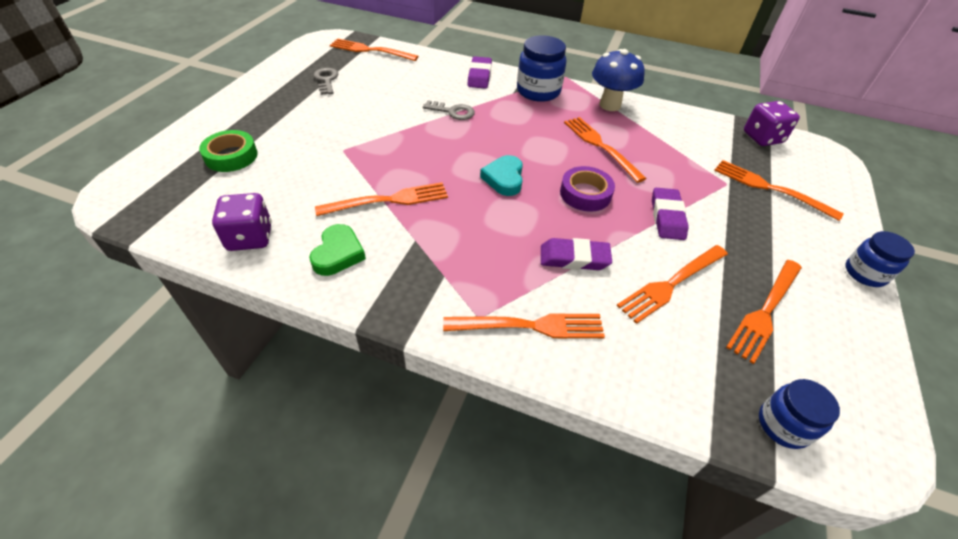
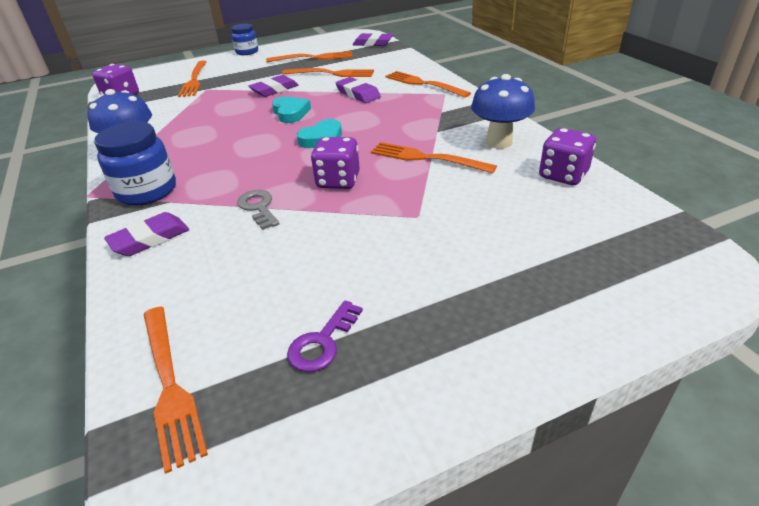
camera: 130 degrees left, 10 degrees down
(231, 156) = (549, 263): green tape -> none
(326, 80) = (322, 342): grey key -> purple key
(338, 254) = (499, 142): green heart -> blue mushroom
(431, 149) = (338, 181): none -> purple dice
(585, 194) = (291, 113): purple tape -> turquoise heart
(600, 146) = (217, 131): orange fork -> none
(783, 425) = (373, 43): blue jar -> purple eraser

